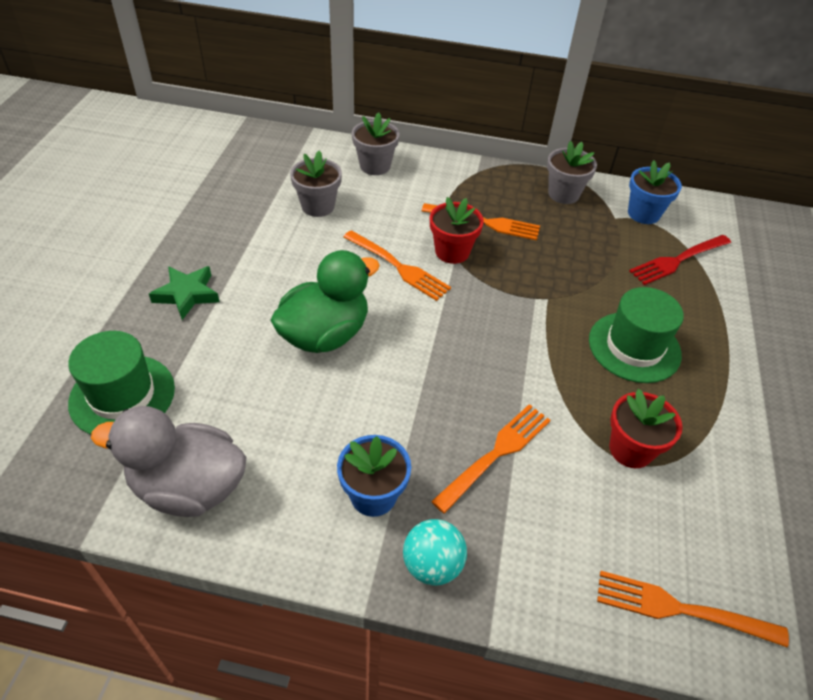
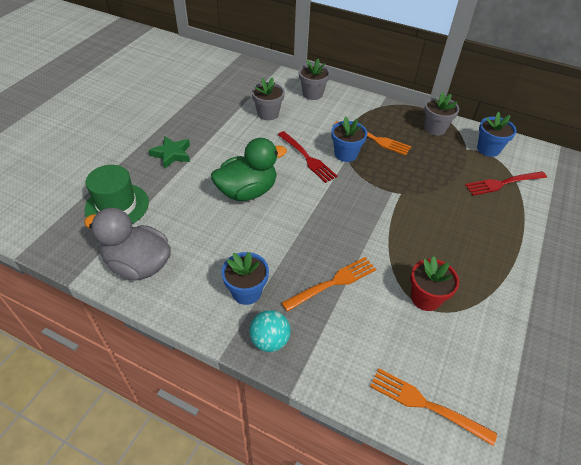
camera: 15 degrees right, 0 degrees up
(399, 267) = (307, 158): orange fork -> red fork
(452, 252) = (345, 154): red flower pot -> blue flower pot
(634, 347) = (451, 234): green hat -> none

